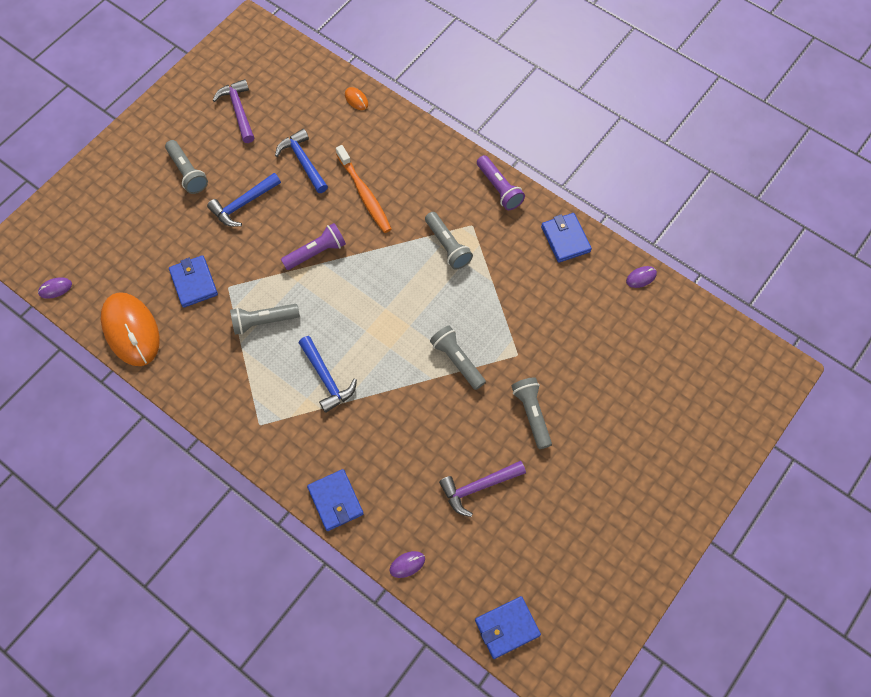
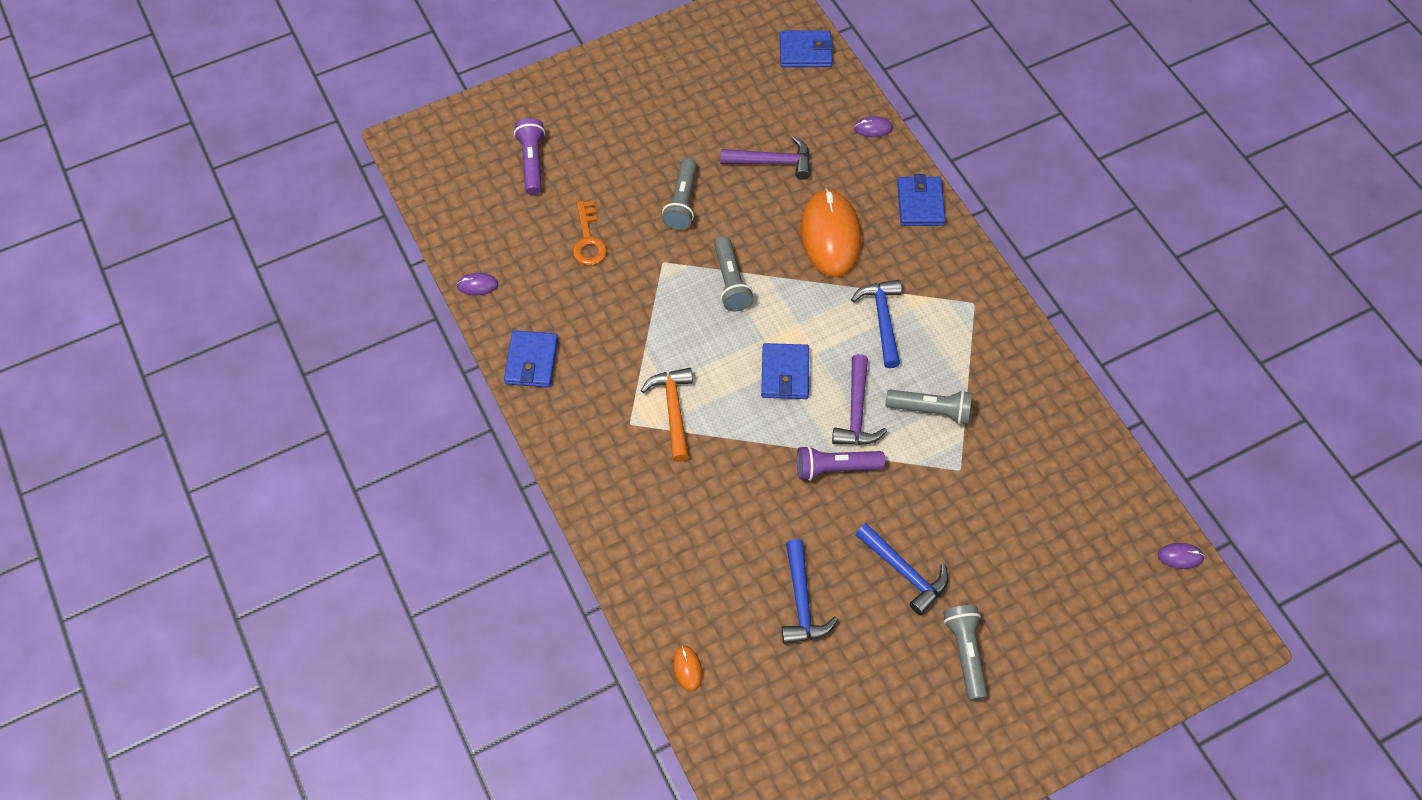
camera: 155 degrees left, 5 degrees down
(131, 330) = (1094, 464): orange mouse -> orange mouse (830, 236)
(194, 283) = (1001, 492): blue wallet -> blue wallet (785, 373)
(238, 110) = (861, 726): purple hammer -> purple hammer (856, 412)
(243, 204) = (905, 572): blue hammer -> blue hammer turned 60 degrees clockwise
(364, 194) = (742, 520): orange toothbrush -> none
(447, 246) = (673, 410): grey flashlight -> orange hammer
(499, 188) = (570, 455): purple flashlight -> purple flashlight (532, 162)
(584, 349) = (588, 240): none -> orange key

